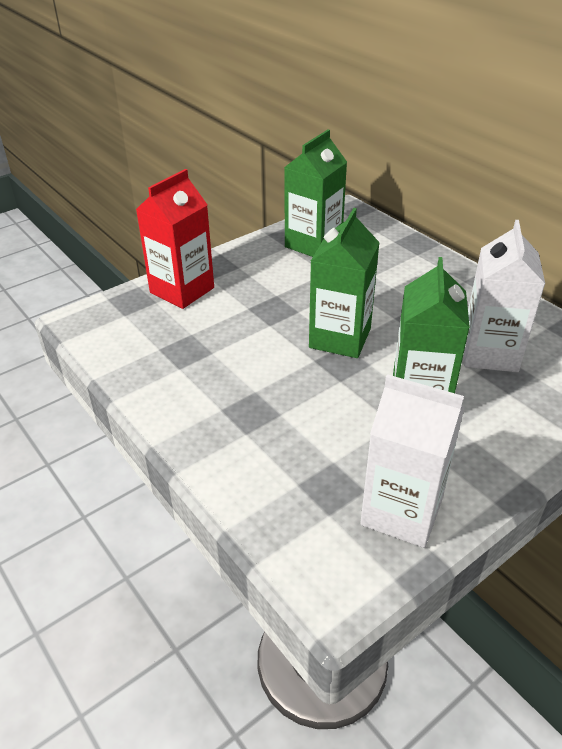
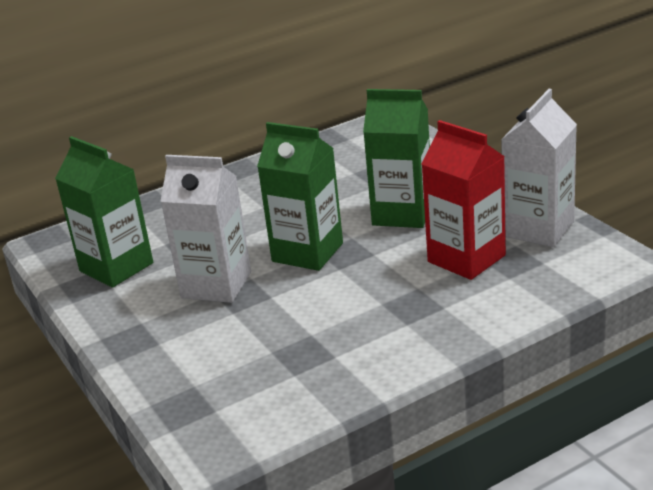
camera: 80 degrees left, 10 degrees down
(182, 290) = (177, 364): red carton -> red carton (466, 258)
(489, 353) = (349, 177): white carton -> white carton (216, 285)

